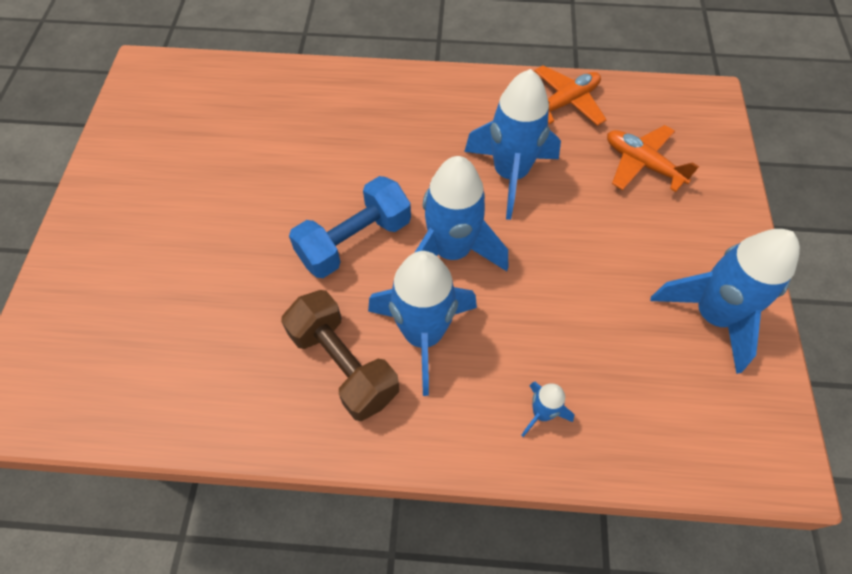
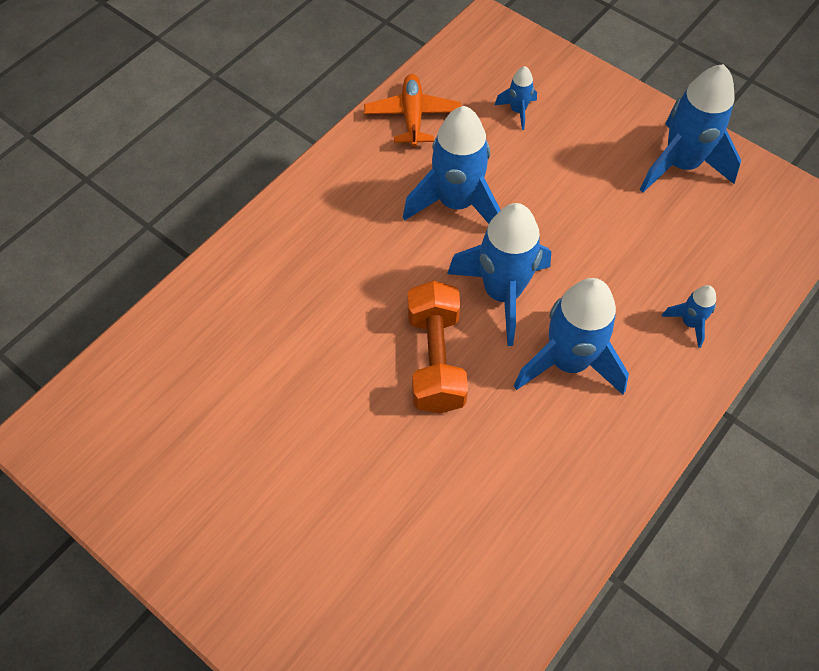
camera: 55 degrees left, 0 degrees up
(343, 365) = (556, 437): brown dumbbell -> none
(354, 241) = (435, 360): blue dumbbell -> orange dumbbell
(642, 164) = (518, 111): orange plane -> blue rocket

